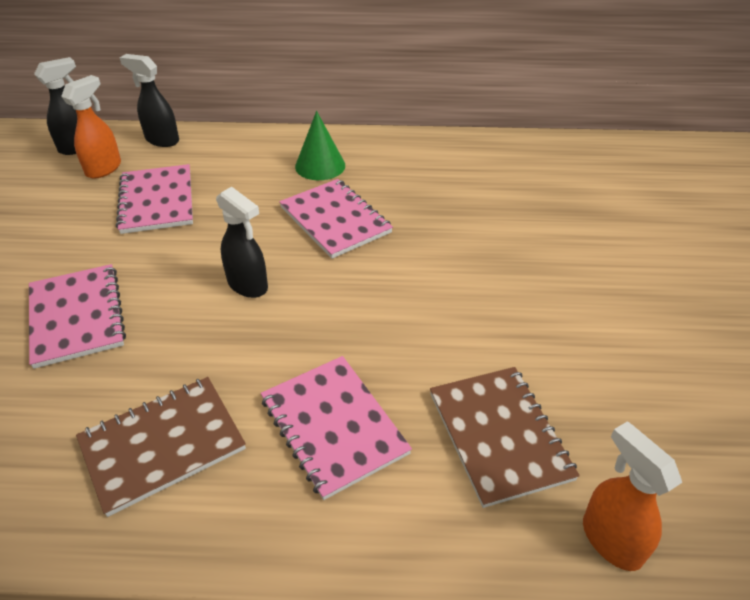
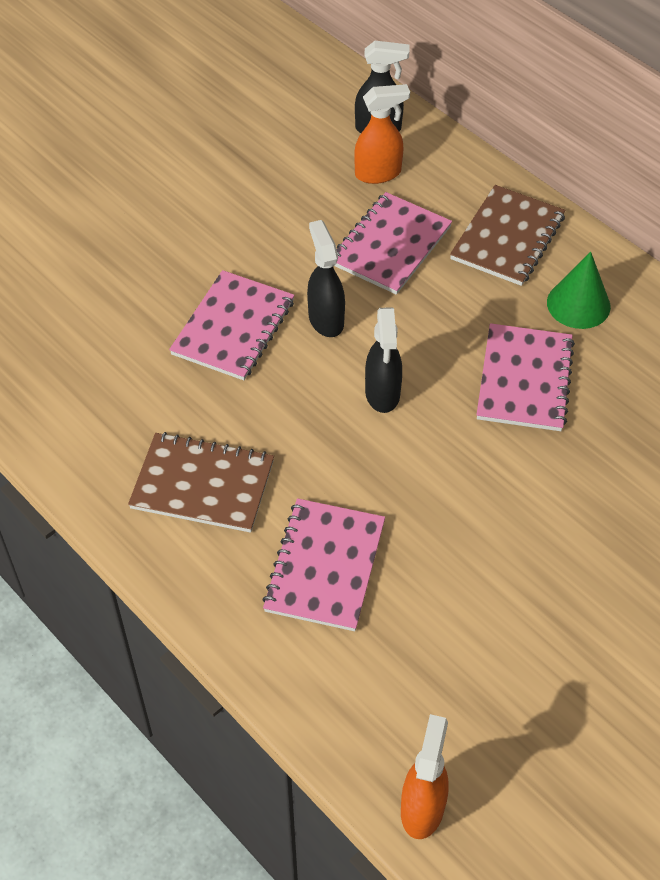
camera: 45 degrees right, 10 degrees up
(162, 140) = (460, 168): black spray bottle -> black spray bottle (326, 319)
(499, 435) = (434, 675): brown notebook -> brown notebook (507, 238)

